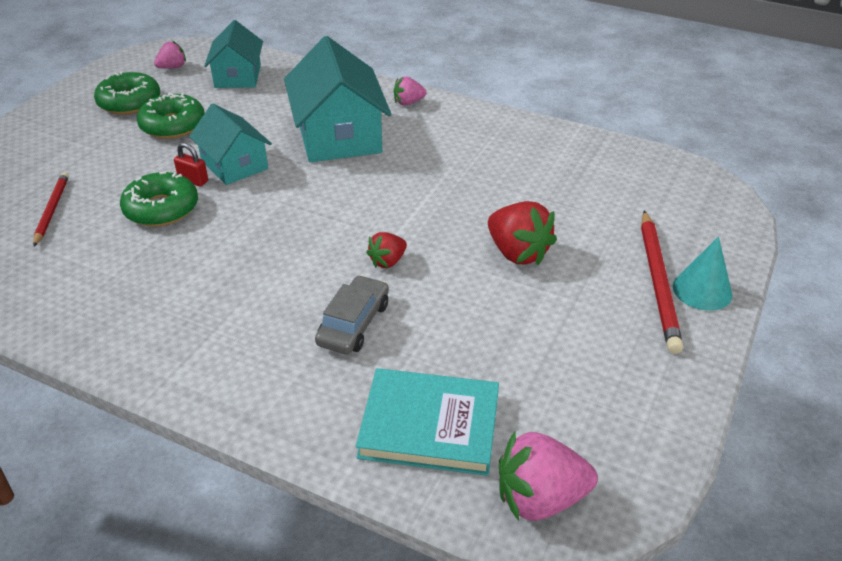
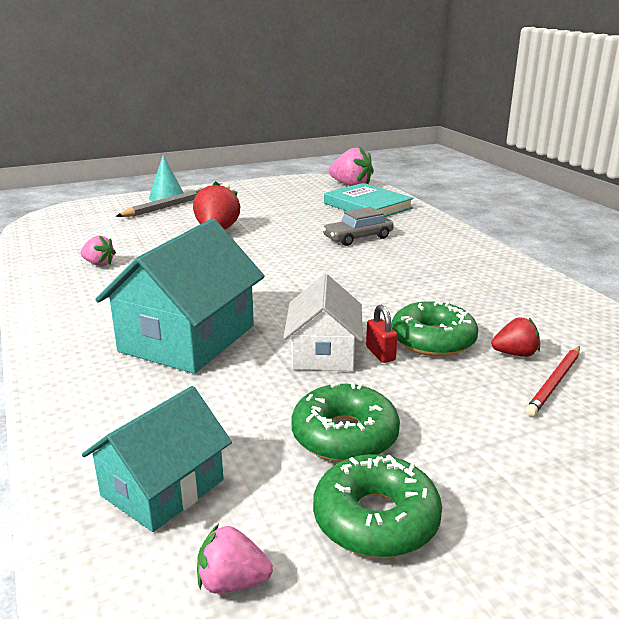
camera: 140 degrees left, 15 degrees down
(234, 164) = (323, 352): turquoise house -> white house
(388, 261) = (297, 252): red strawberry -> red strawberry (515, 354)
(408, 102) = (65, 342): pink strawberry -> pink strawberry (99, 264)
(658, 282) = (178, 204): red pencil -> grey pencil

